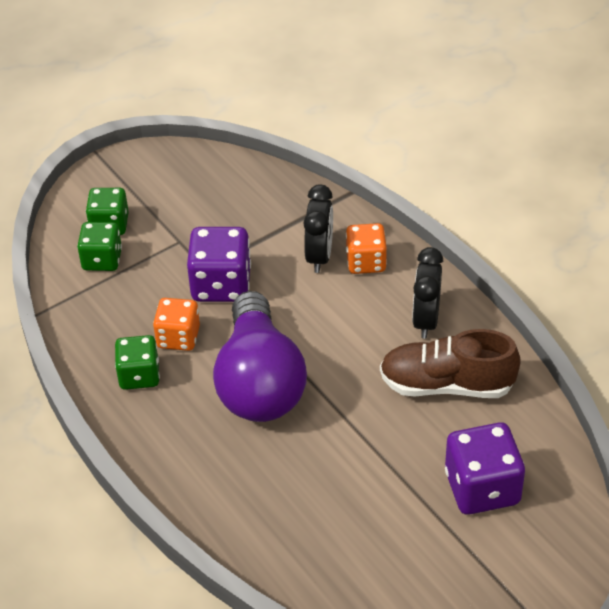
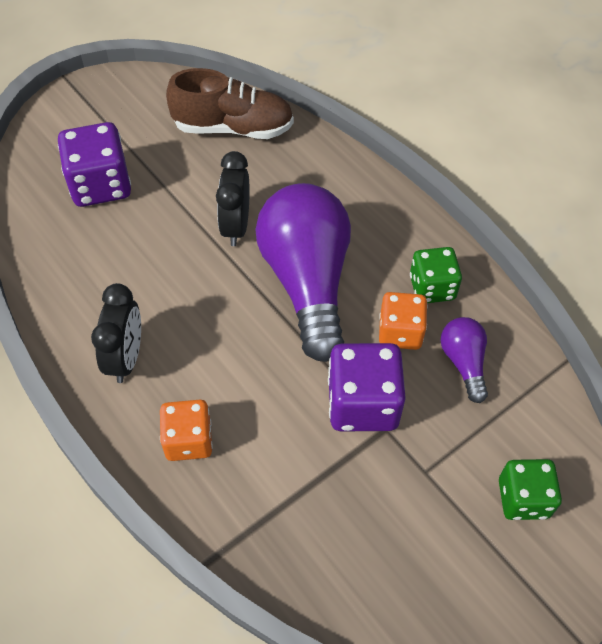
camera: 175 degrees right, 10 degrees up
(102, 260) = (515, 439): green dice -> none
(128, 313) = (463, 363): none -> purple light bulb
(319, 256) = (246, 449): black clock -> black clock (236, 226)
(446, 385) = (116, 281): brown shoe -> brown shoe (233, 128)

